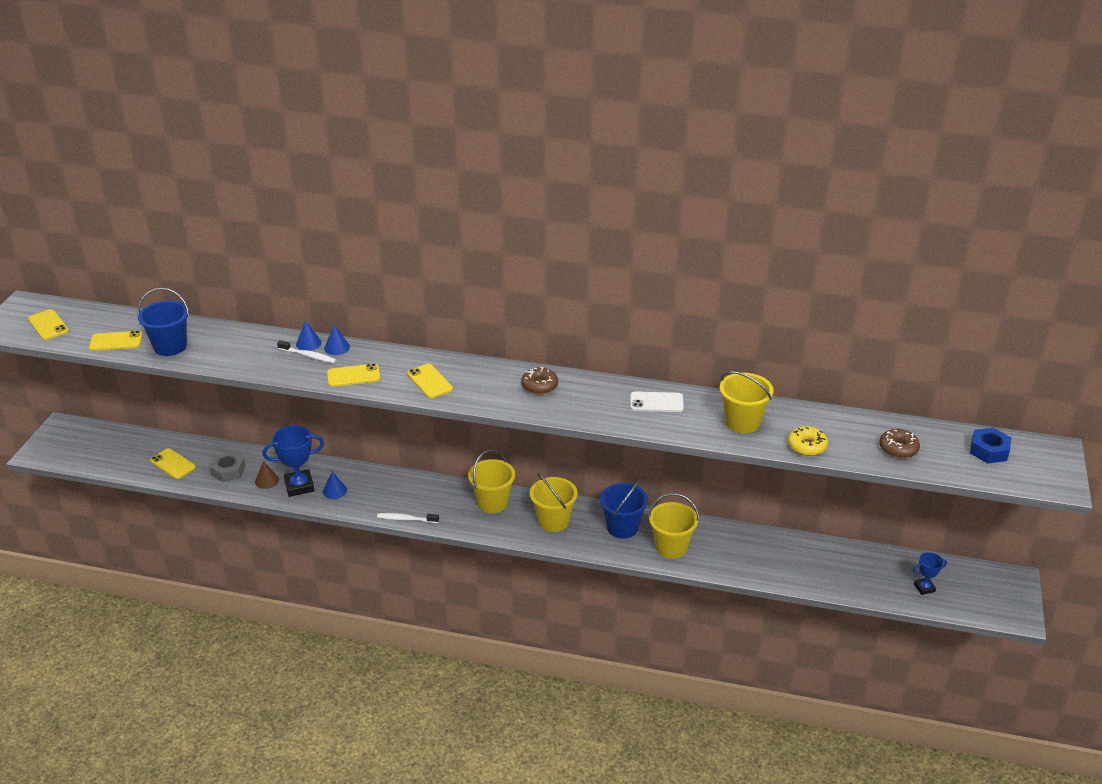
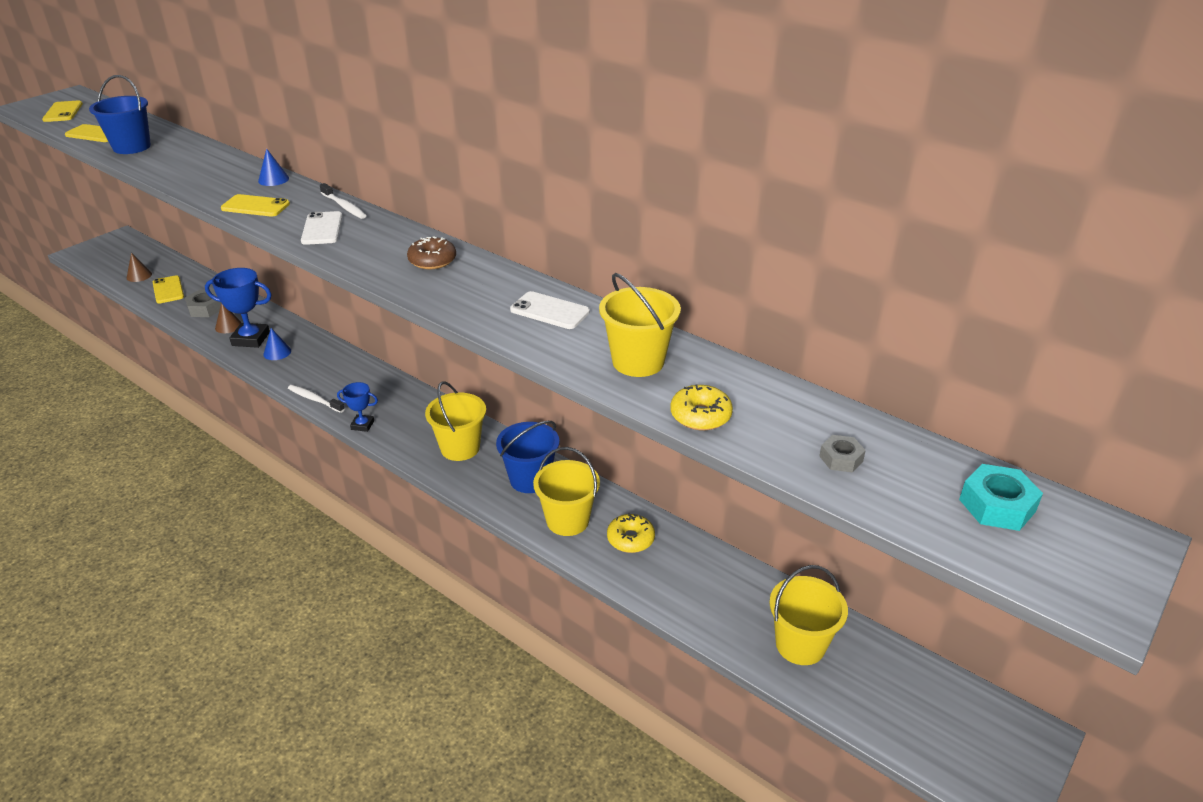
camera: 25 degrees right, 0 degrees up
(128, 458) = (139, 276): none -> brown cone
(308, 343) = (252, 170): blue cone -> none
(308, 356) = (238, 180): white toothbrush -> white toothbrush (344, 206)
(429, 381) = (322, 229): yellow phone -> white phone
(492, 502) = (415, 409): yellow bucket -> yellow bucket (800, 645)
(721, 545) = (630, 539): none -> yellow donut
(898, 449) = (841, 459): brown donut -> grey nut
(924, 588) = (874, 695): blue trophy -> blue trophy (362, 425)
(989, 450) = (997, 505): blue nut -> turquoise nut

